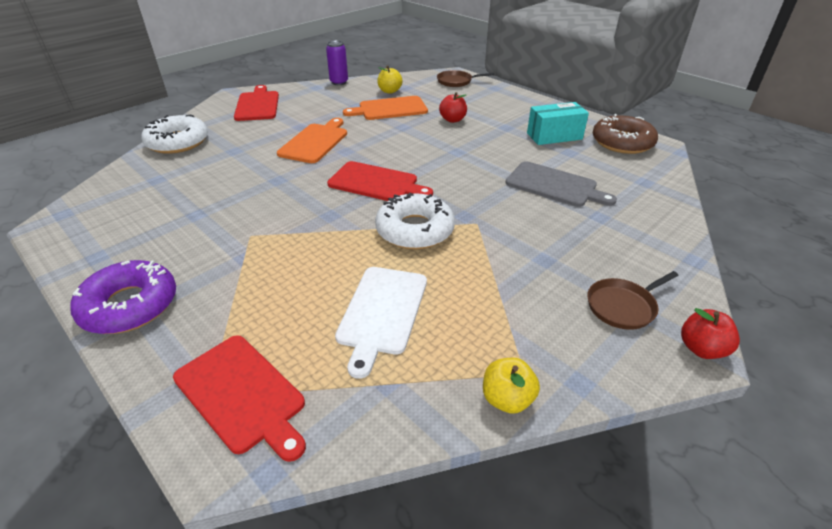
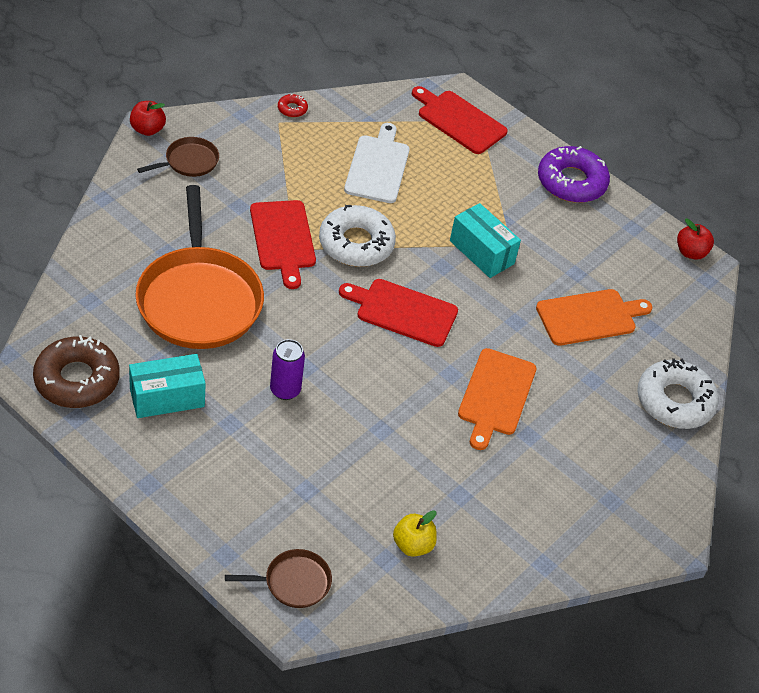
camera: 170 degrees right, 10 degrees up
(257, 105) = (616, 501): red cutting board -> red cutting board (283, 239)
(285, 227) = (481, 252): none -> turquoise box
(339, 82) = (509, 583): purple can -> purple can (285, 390)
(390, 109) = (406, 482): orange cutting board -> orange cutting board (589, 317)
(452, 120) = (308, 446): red apple -> red apple (690, 252)
(507, 399) = (292, 109): yellow apple -> red donut
(554, 185) = (199, 299): grey cutting board -> orange pan

